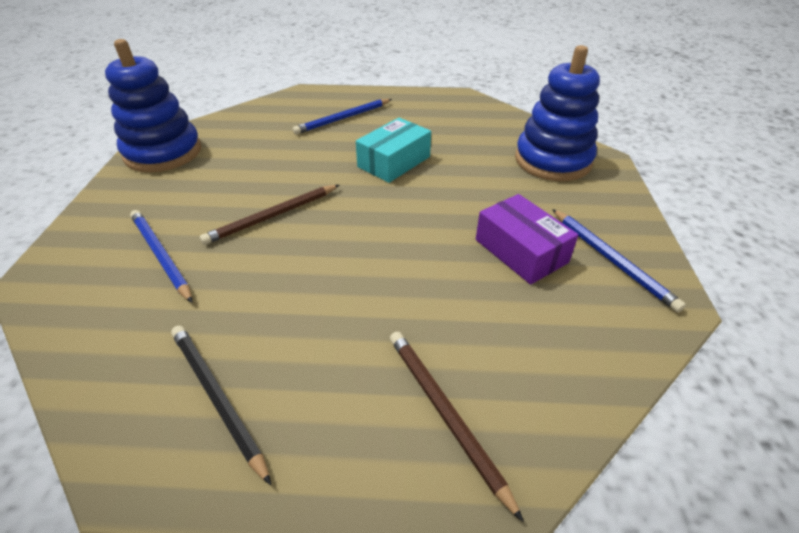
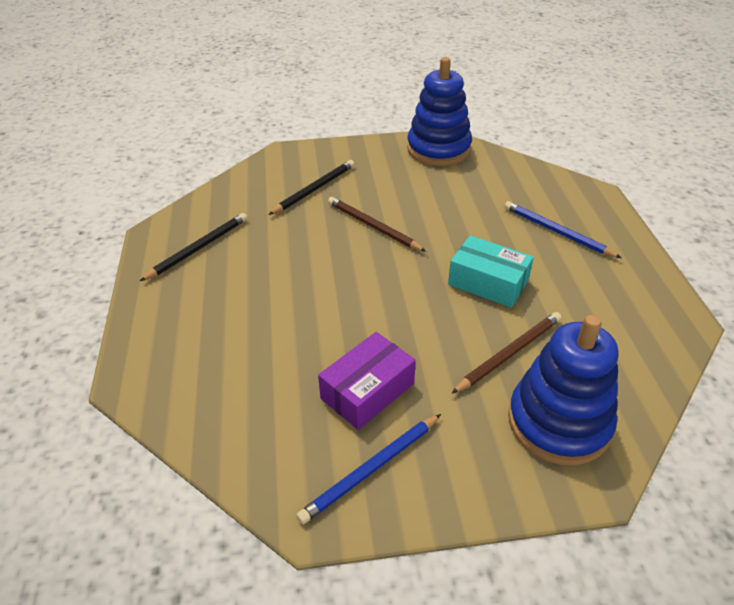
camera: 80 degrees right, 0 degrees up
(160, 256) = (314, 189): blue pencil -> black pencil
(445, 414) = (185, 351): brown pencil -> brown pencil (509, 353)

